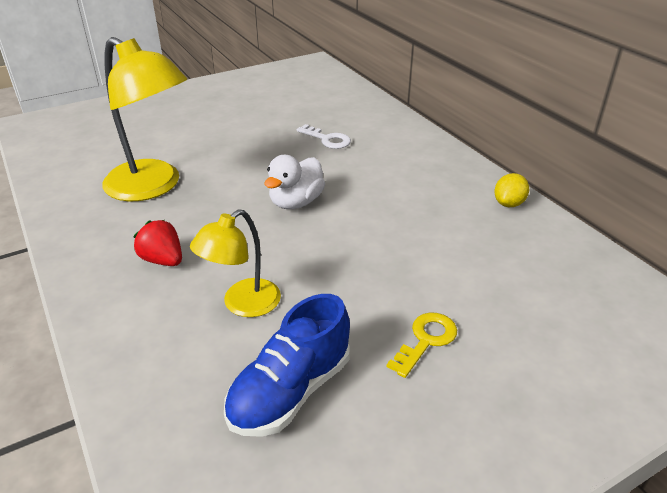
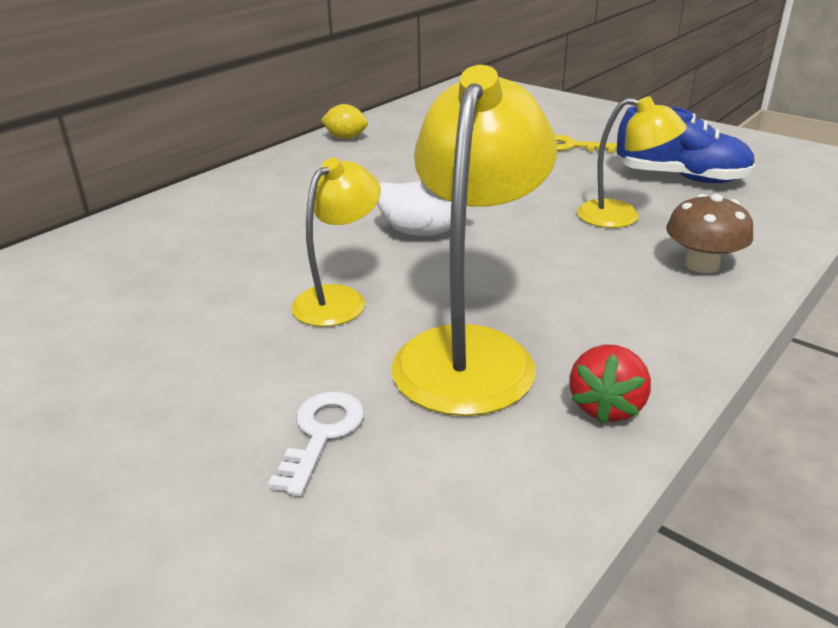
camera: 110 degrees left, 5 degrees down
(138, 311) = (702, 265): none -> brown mushroom
(163, 260) = (614, 279): red strawberry -> red strawberry (606, 406)
(239, 160) = (339, 299): none -> yellow lamp
(328, 139) = (237, 245): white key -> white key (321, 433)

